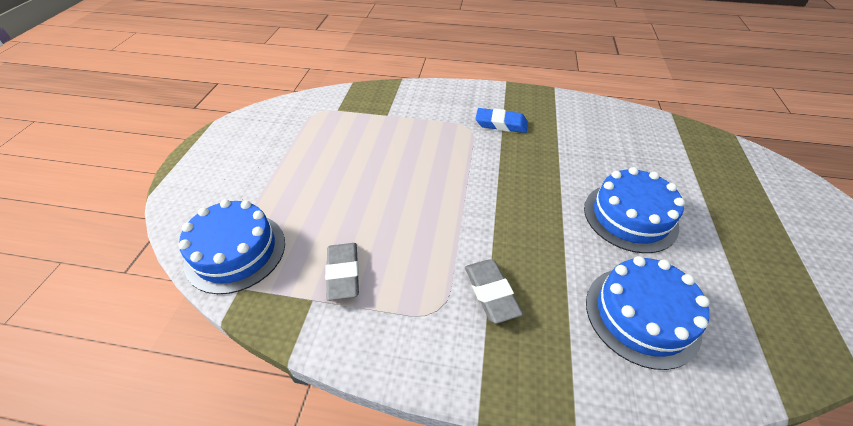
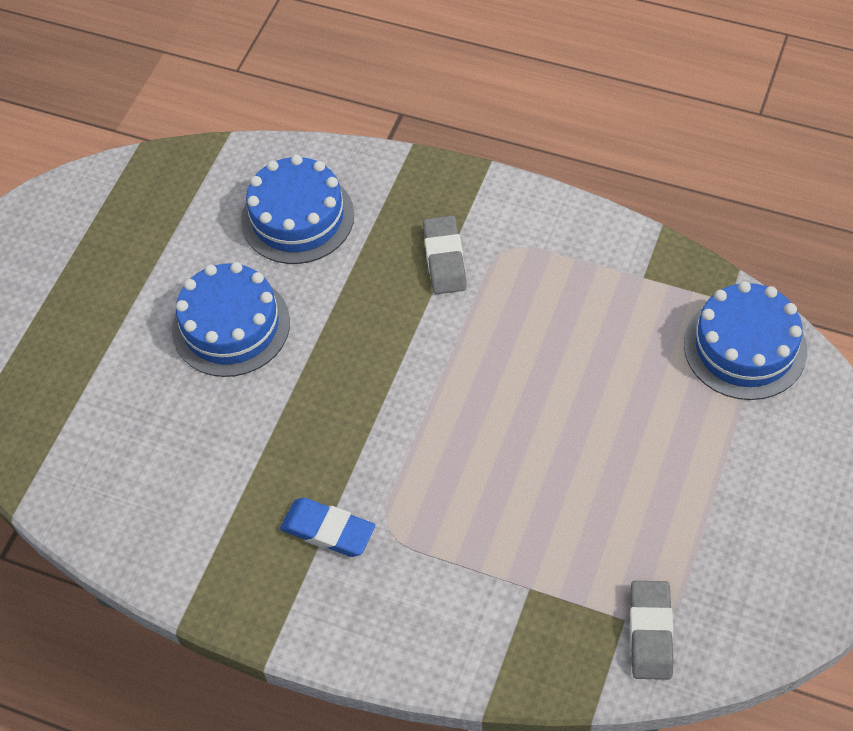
camera: 165 degrees left, 10 degrees up
(343, 273) = (608, 302): grey eraser -> grey eraser (650, 632)

